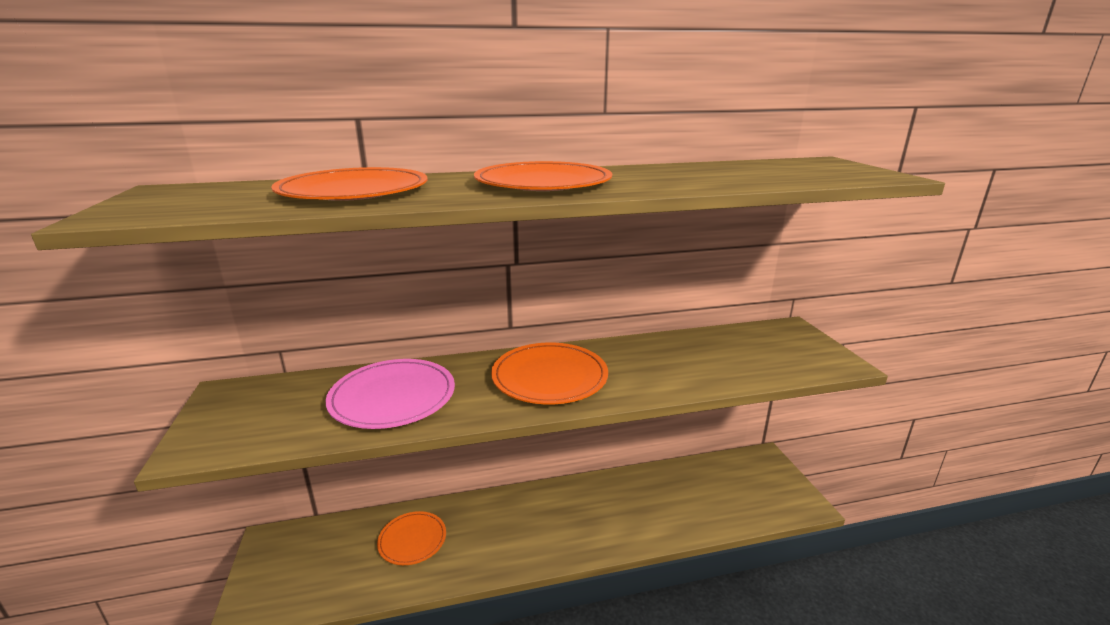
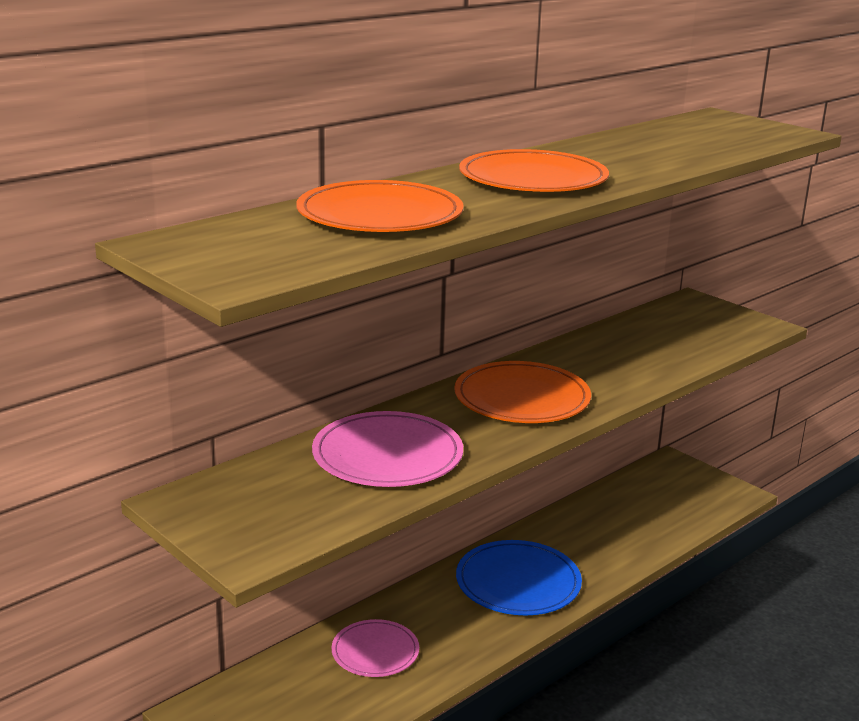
camera: 30 degrees left, 0 degrees up
(412, 540) = (375, 651): orange plate -> pink plate
(558, 521) = (518, 582): none -> blue plate

